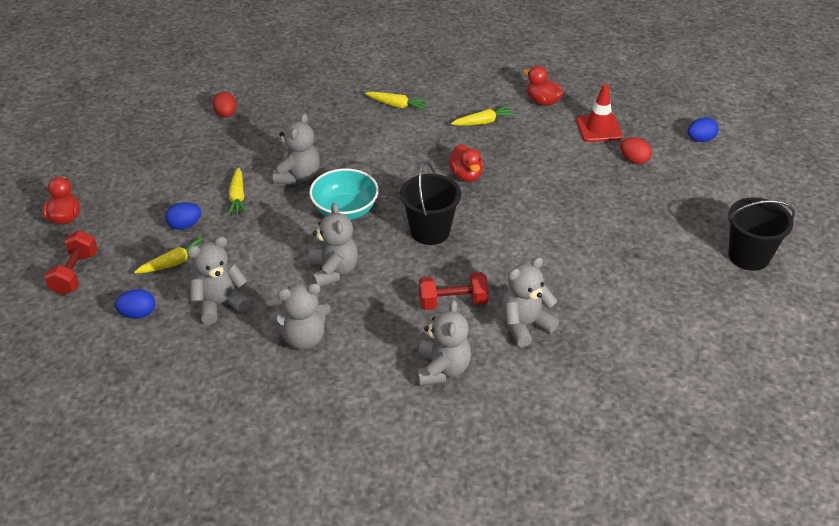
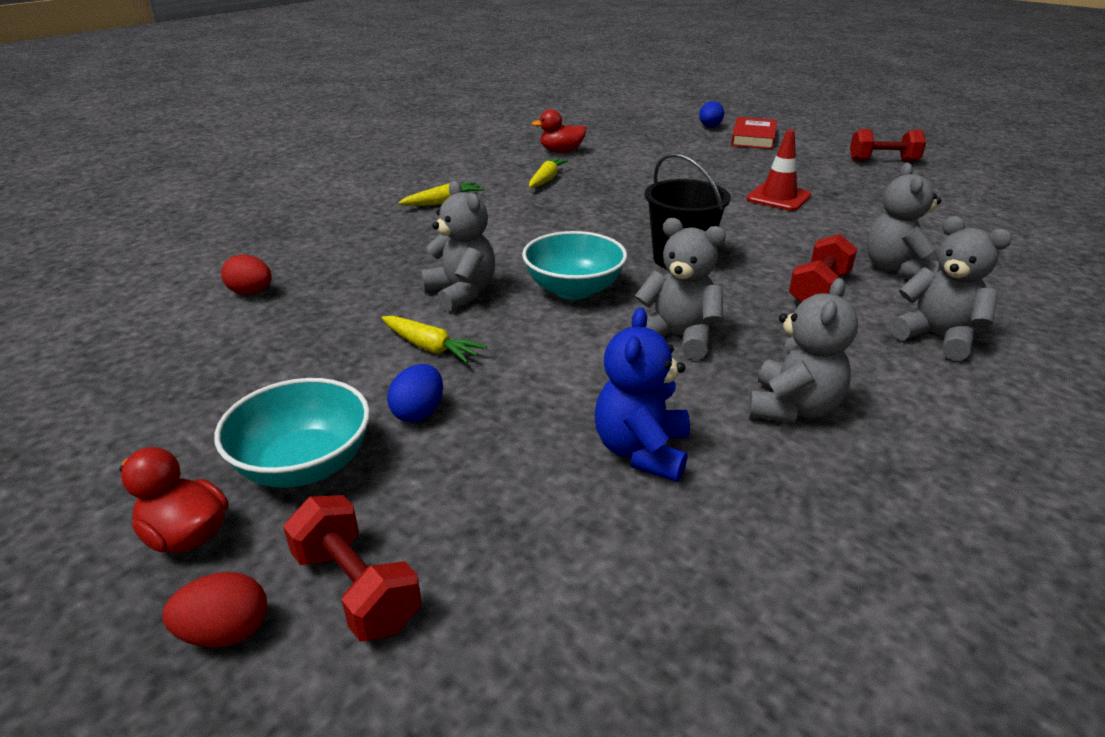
camera: 50 degrees left, 10 degrees down
(124, 218) = (304, 465): none -> turquoise bowl
(138, 314) = (568, 550): blue egg -> none
(175, 262) = (490, 456): yellow carrot -> none
(220, 304) = (641, 451): grey teddy bear -> blue teddy bear
(466, 175) = (615, 213): red duck -> none
(599, 128) = (637, 148): red traffic cone -> red traffic cone (778, 197)
(634, 160) = (701, 152): red egg -> red egg (226, 632)
(706, 171) = (753, 138): none -> red book
(748, 256) = (883, 161): black bucket -> red dumbbell

